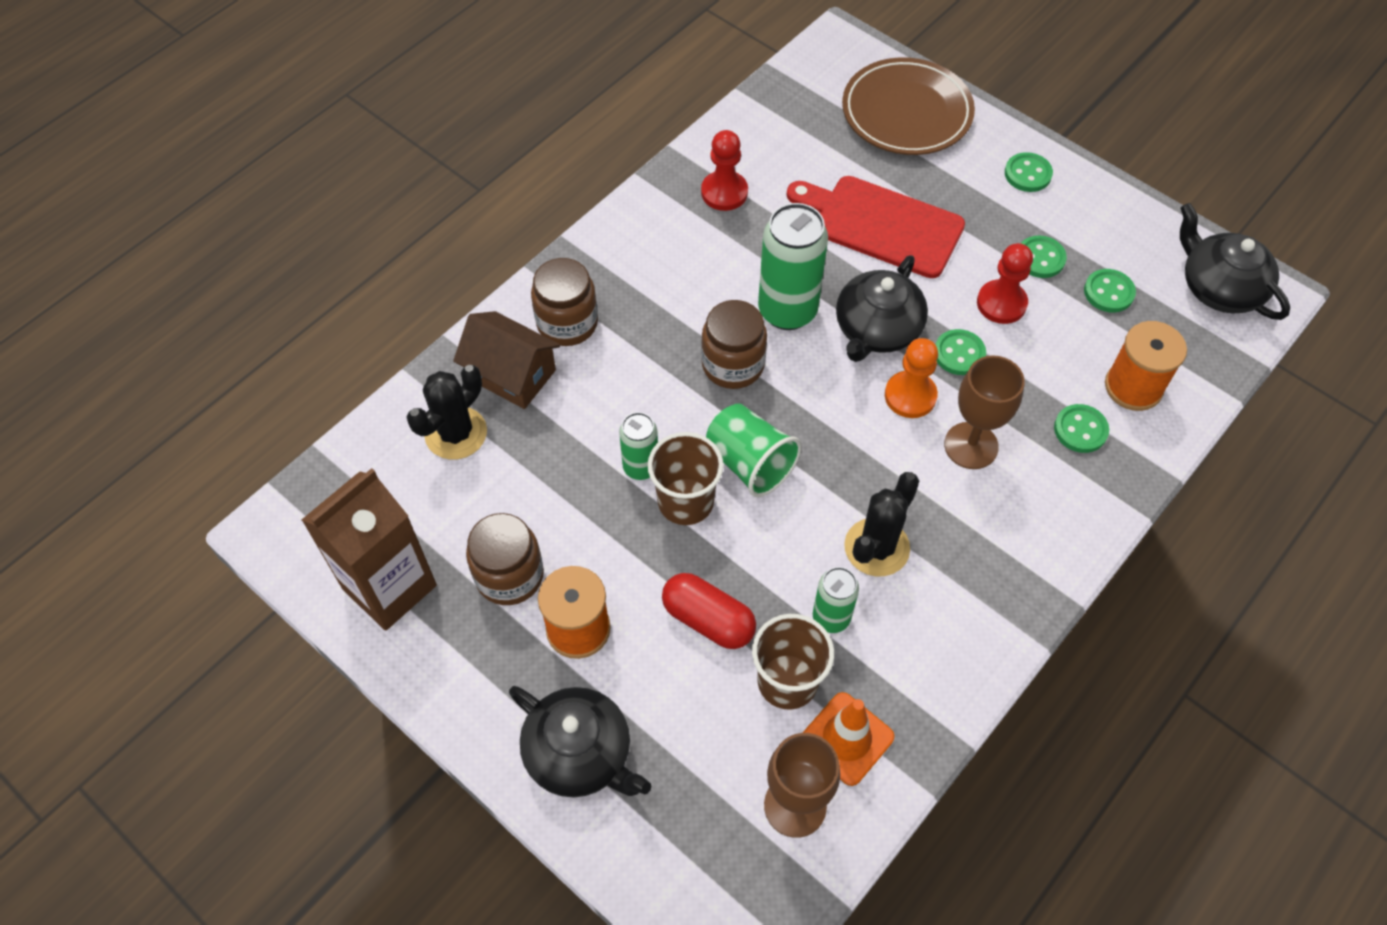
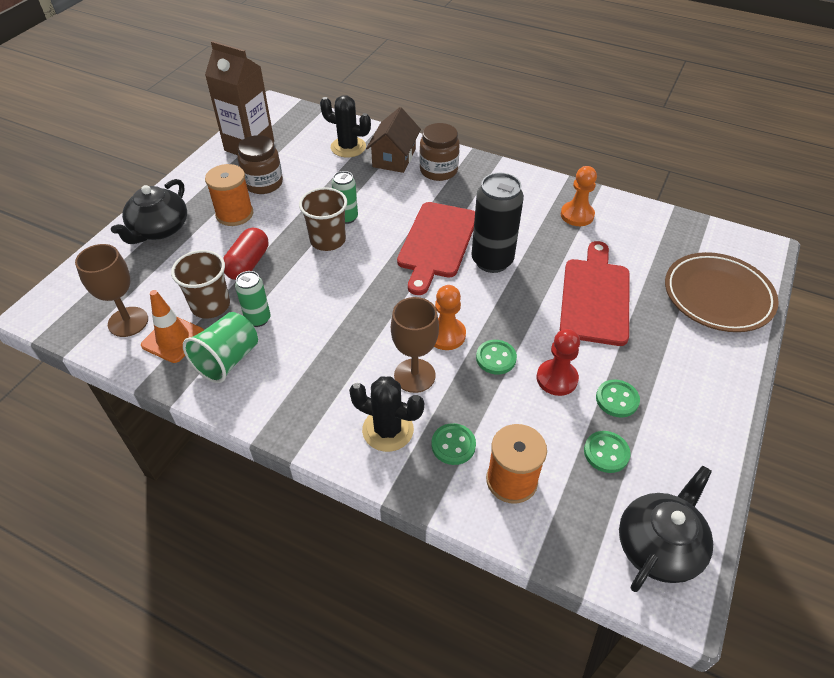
camera: 75 degrees right, 10 degrees down
(724, 192) = (577, 215): red pawn -> orange pawn
(733, 365) = (436, 243): brown jar -> red cutting board
(749, 463) = (364, 263): green cup -> green cup (227, 360)
(787, 311) = (492, 261): green can -> black can
(876, 547) = (315, 334): black cactus -> black cactus (388, 430)
(877, 329) = (497, 308): black teapot -> none
(1027, 174) = (704, 381): green button -> none

